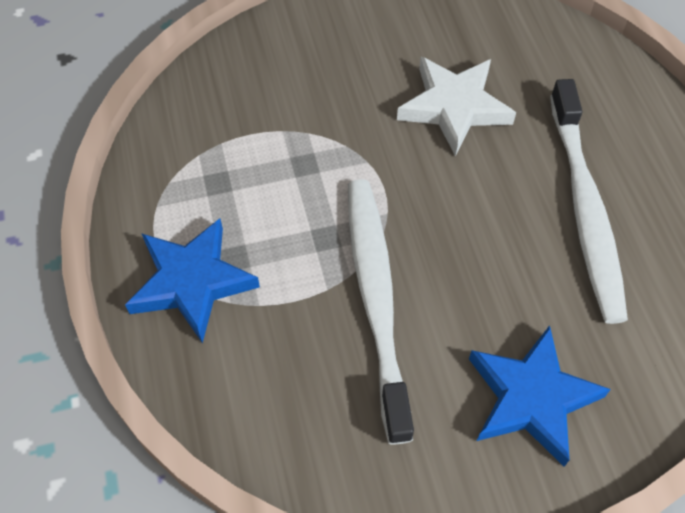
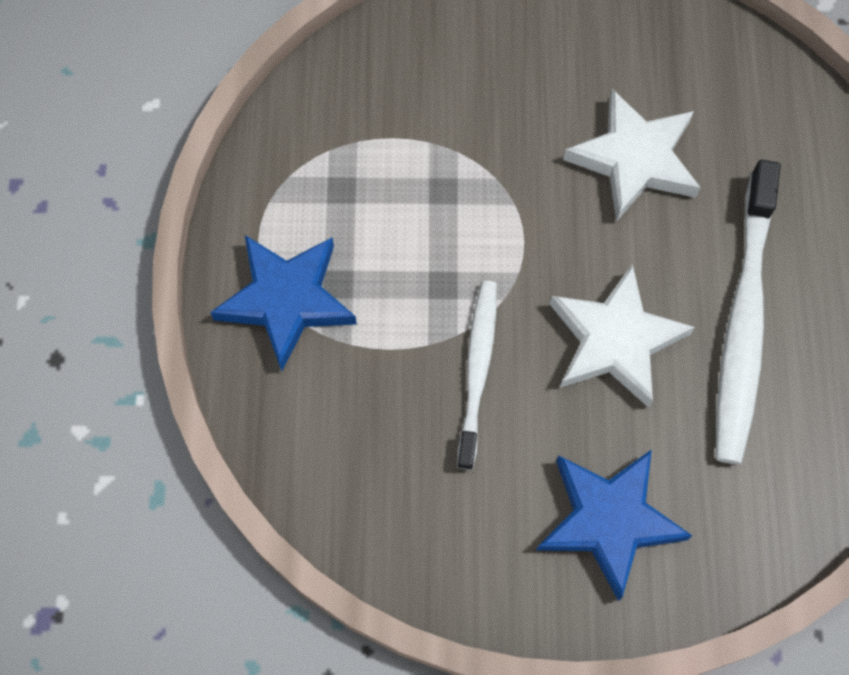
camera: 15 degrees right, 10 degrees up
(376, 300) = (477, 371): white toothbrush -> white toothbrush, size x0.62
(485, 248) = (615, 340): none -> white star

